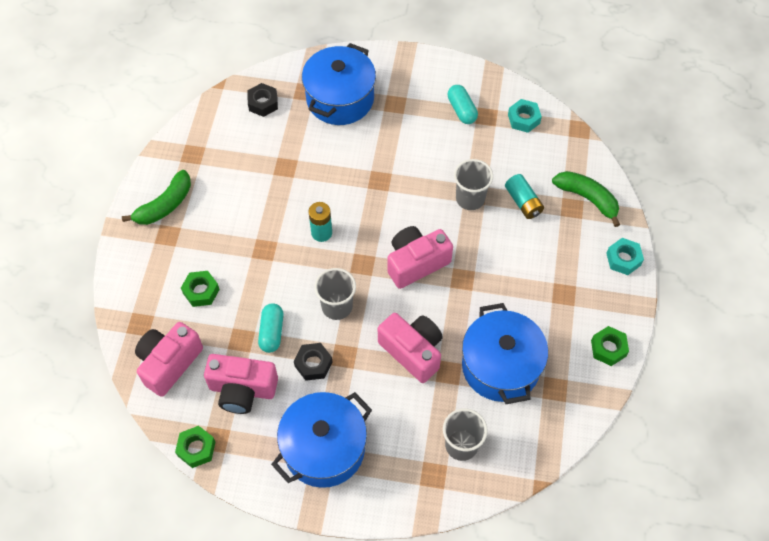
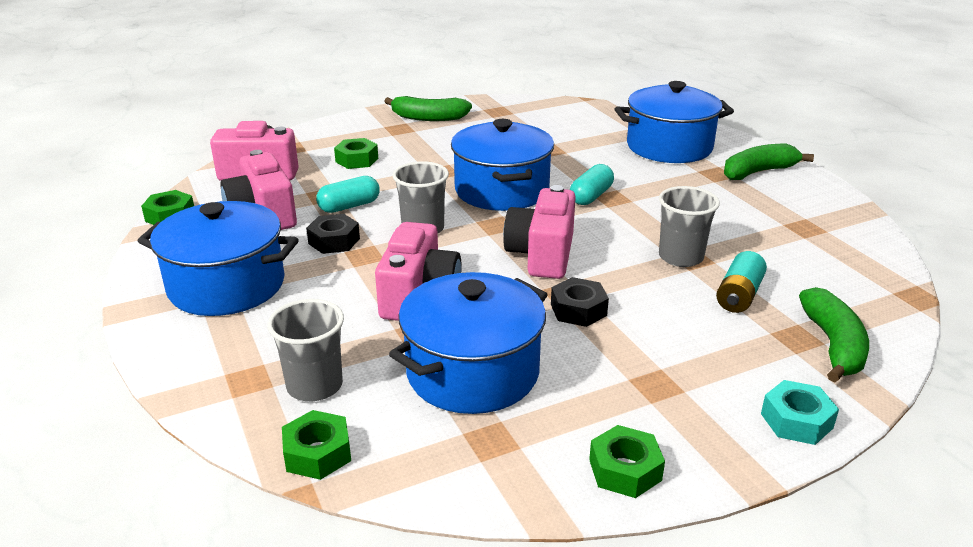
camera: 55 degrees right, 30 degrees down
(263, 103) = (600, 119): black nut -> black nut (578, 310)
(321, 233) = (502, 190): turquoise battery -> blue pot
(411, 82) = (758, 172): none -> green banana
(416, 263) = (542, 255): pink camera -> pink camera turned 105 degrees counterclockwise
(461, 110) = (782, 210): turquoise capsule -> turquoise capsule (591, 196)
(516, 468) = (317, 453): none -> green nut
(523, 119) = (849, 252): turquoise nut -> none

